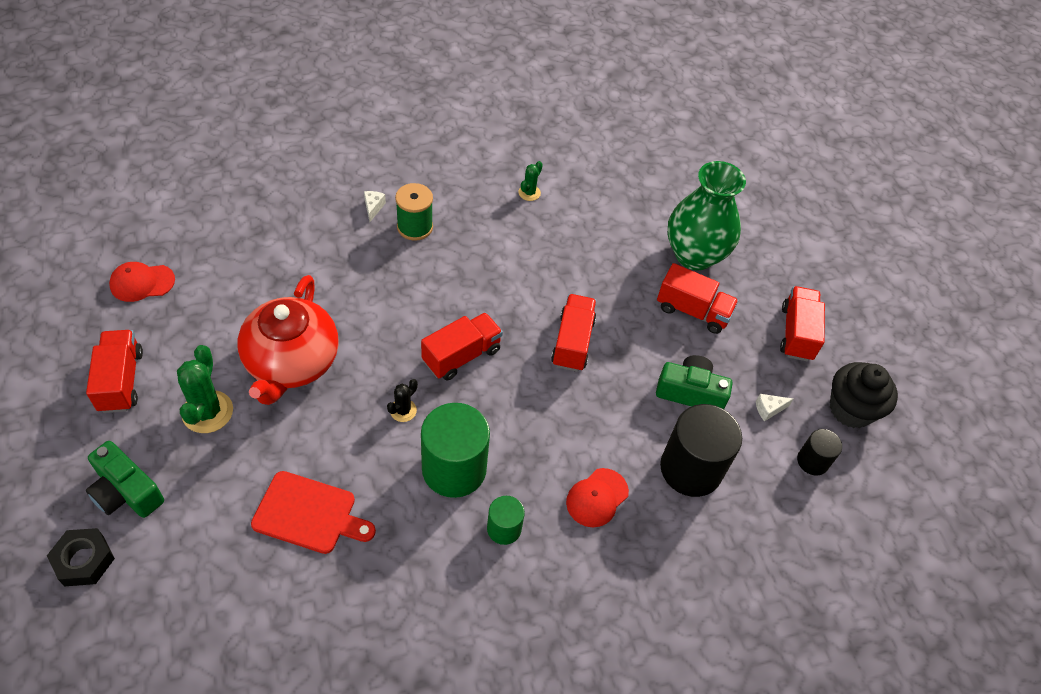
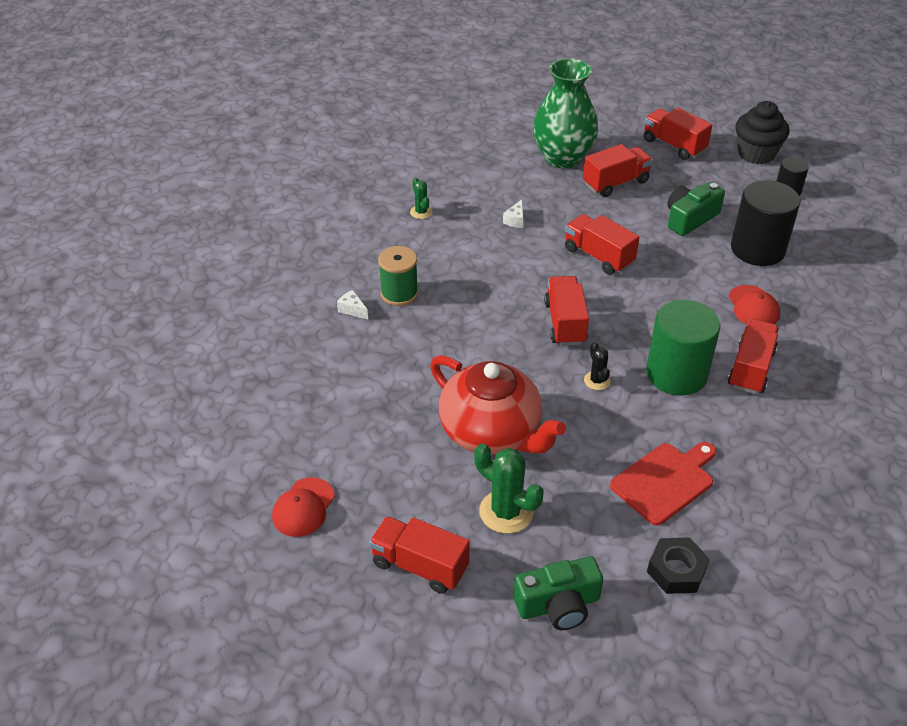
camera: 50 degrees left, 10 degrees down
(84, 560) = (618, 663): black nut -> black nut (676, 570)
(504, 528) = (751, 369): green cylinder -> red truck
(769, 409) = (731, 189): white cheese -> white cheese (515, 220)

